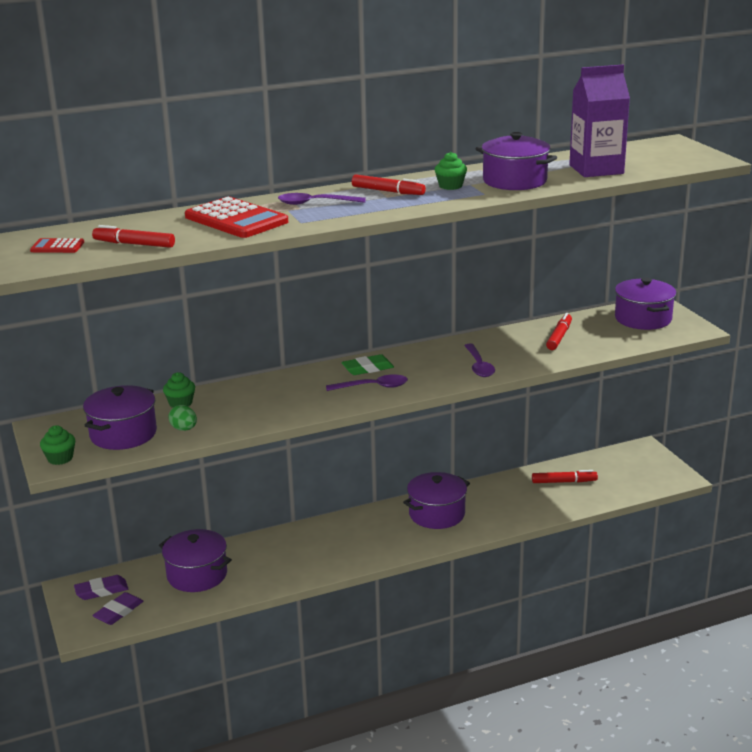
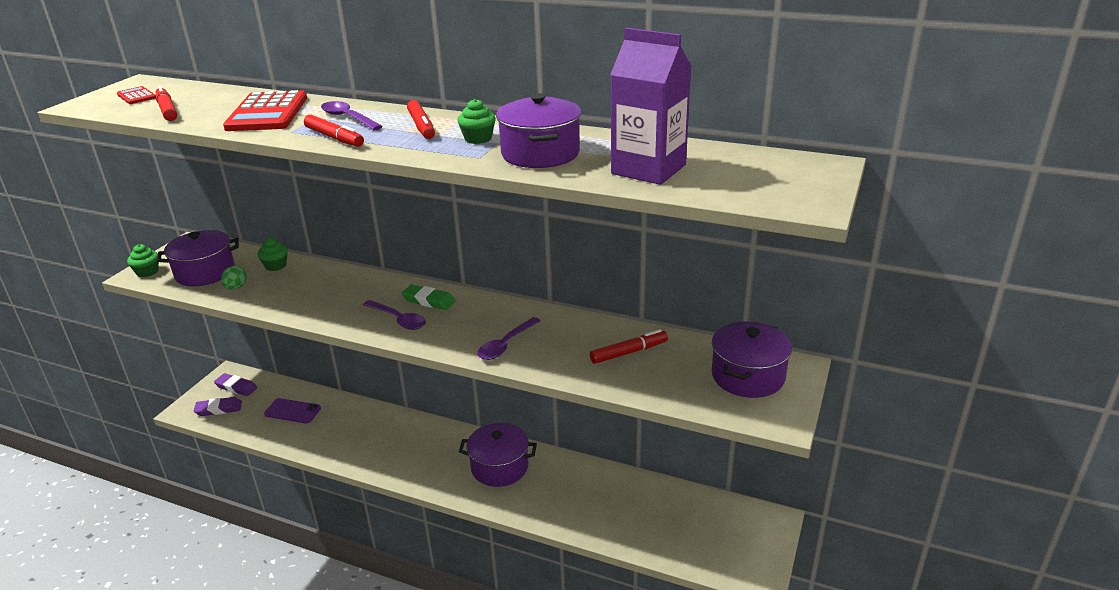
camera: 45 degrees right, 5 degrees up
(197, 575) = (292, 411): purple pot -> purple phone
(564, 482) = (643, 506): red marker -> red marker (334, 138)

